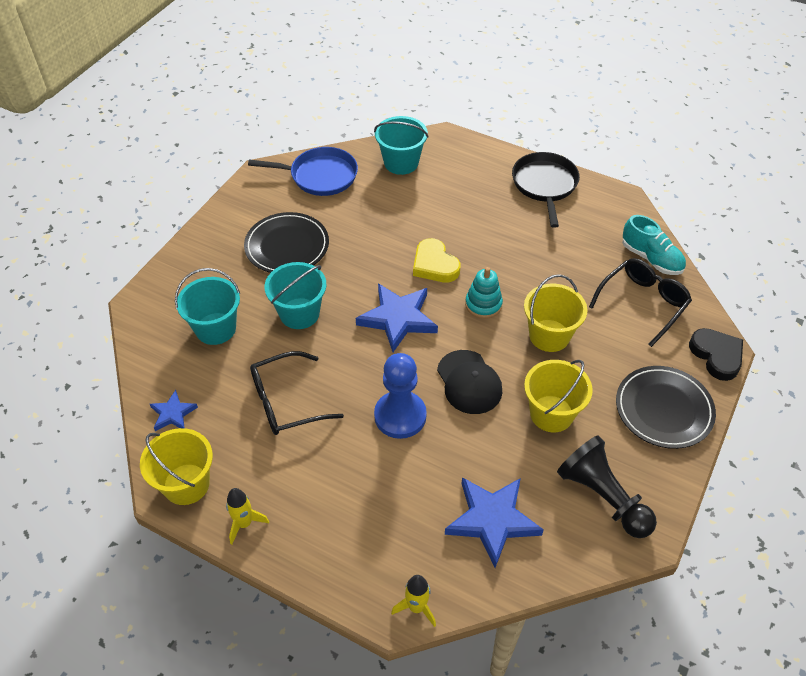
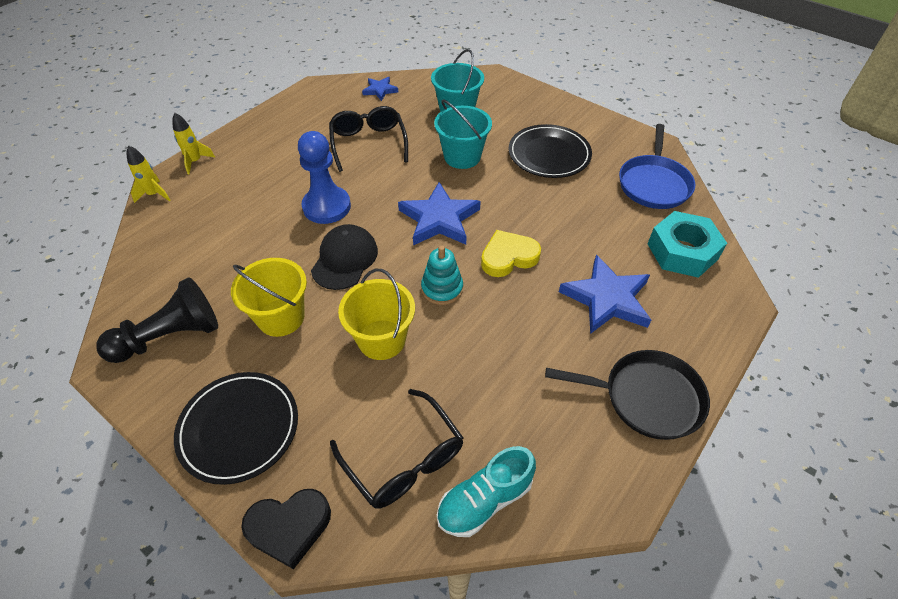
camera: 100 degrees right, 0 degrees up
(186, 484) = (317, 95): yellow bucket -> none
(244, 523) = (271, 118): yellow rocket -> yellow rocket (195, 161)
(401, 163) = (682, 251): turquoise bucket -> turquoise nut
(469, 382) = (345, 259): black cap -> black cap turned 120 degrees clockwise
(492, 520) = (195, 250): blue star -> blue star (607, 299)

